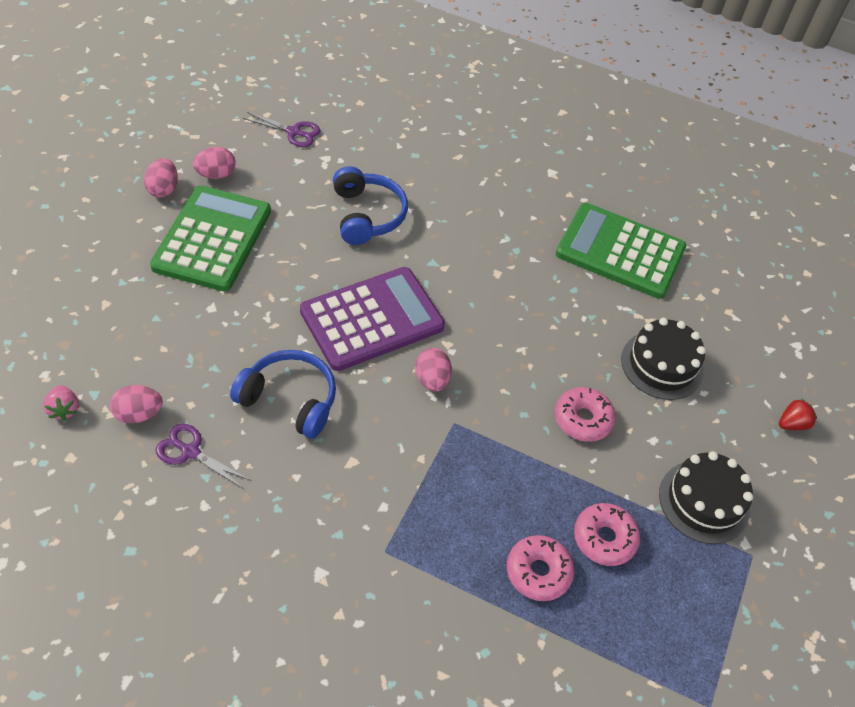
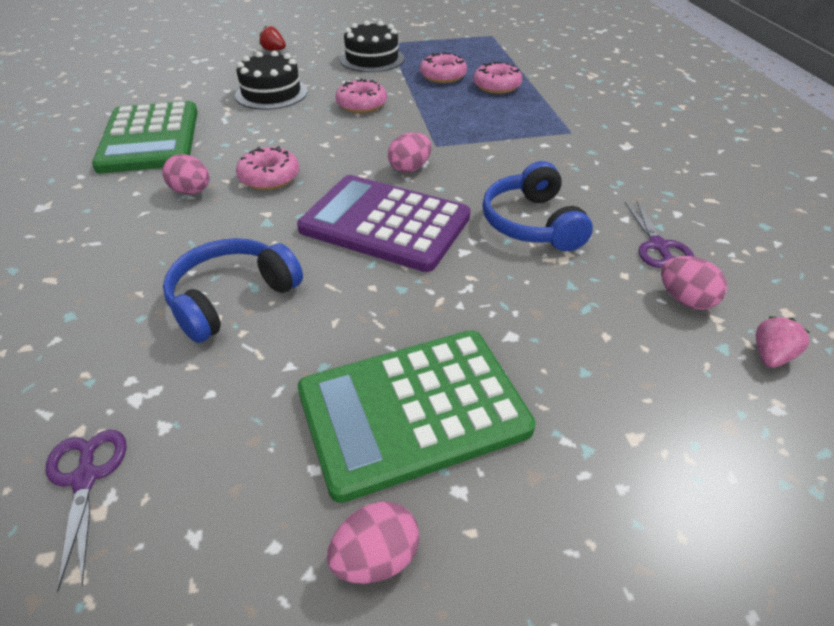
camera: 120 degrees left, 10 degrees down
(216, 174) = (277, 508): pink egg -> pink egg (191, 192)
(494, 291) = (269, 177): none -> pink donut

